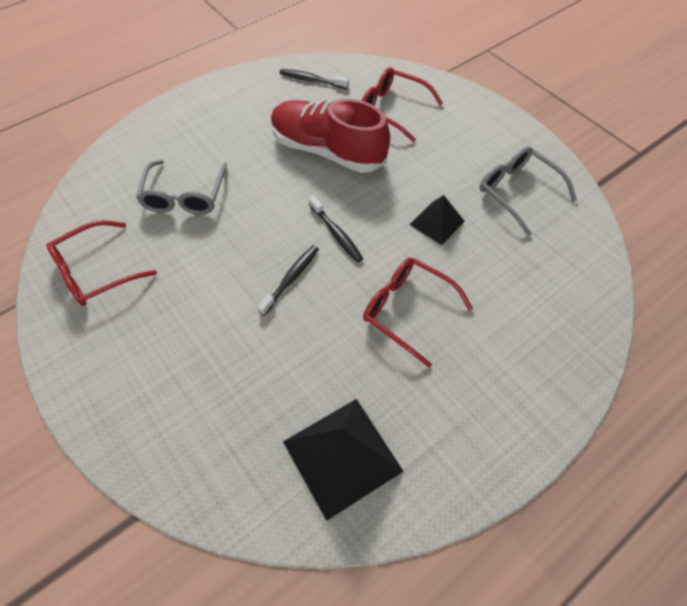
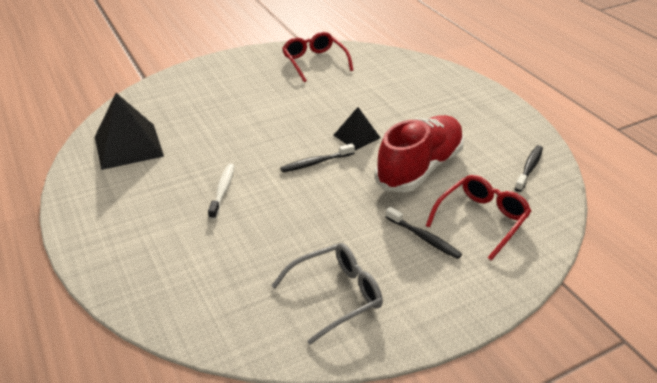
camera: 100 degrees right, 20 degrees down
(185, 196) = (376, 94): grey glasses -> none
(291, 279) = (278, 137): black toothbrush -> black toothbrush (424, 238)
(407, 310) = (223, 191): red glasses -> white toothbrush
(437, 222) = (310, 224): black pyramid -> black pyramid (356, 136)

